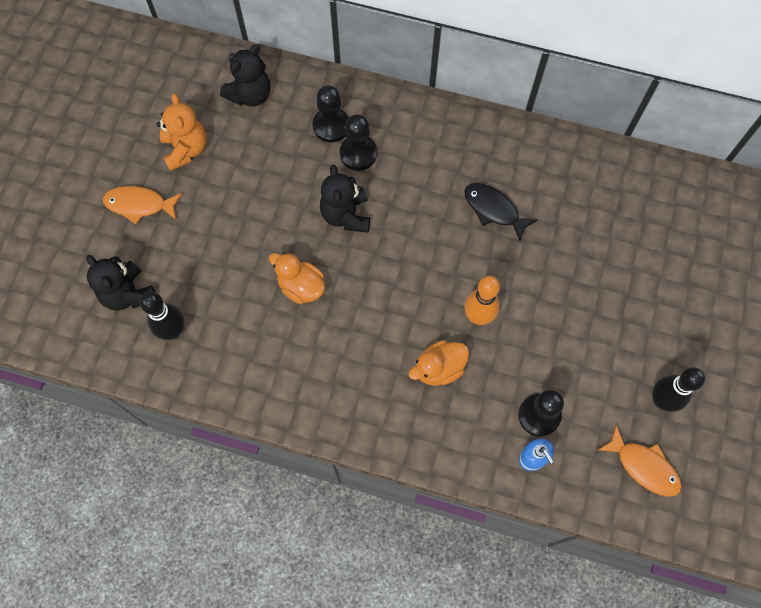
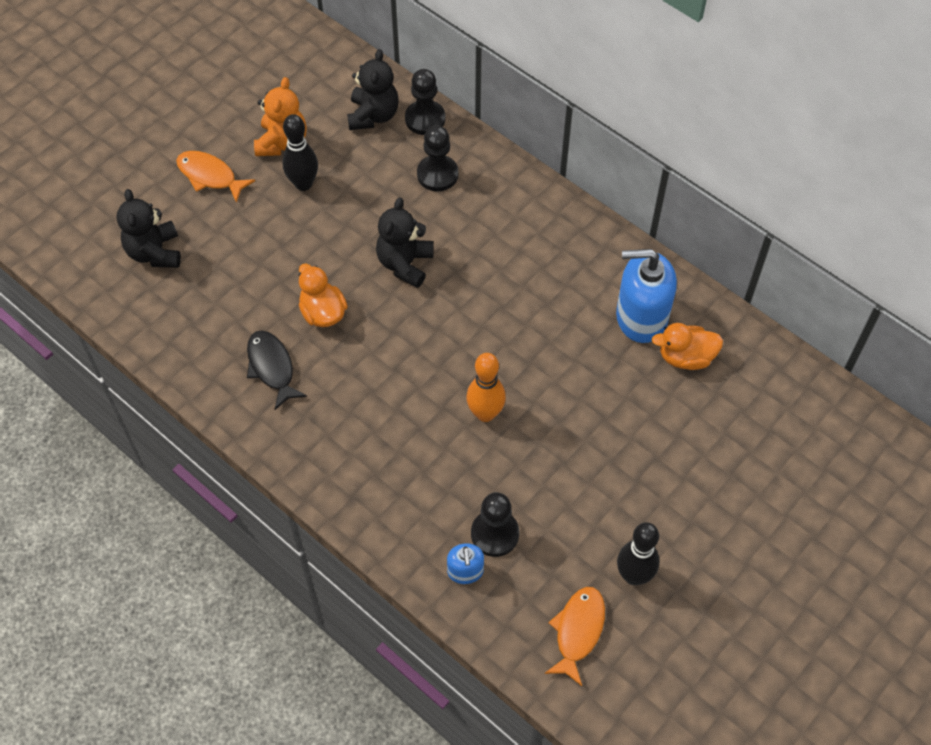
camera: 25 degrees right, 10 degrees down
(173, 331) = (178, 303): black bowling pin -> black bowling pin (303, 184)
(250, 95) = (373, 115): black teddy bear -> black teddy bear turned 60 degrees counterclockwise
(358, 154) = (450, 211): black pawn -> black pawn (425, 119)
(439, 368) = (417, 446): orange duck -> orange duck (685, 357)
(493, 210) = (560, 318): black fish -> black fish (272, 367)
(555, 182) = (641, 317): none -> blue soap dispenser
(644, 466) = (578, 631): orange fish -> orange fish turned 135 degrees counterclockwise

